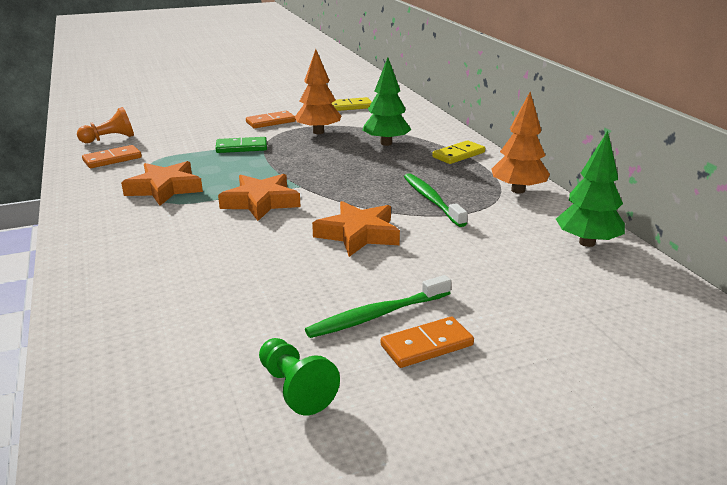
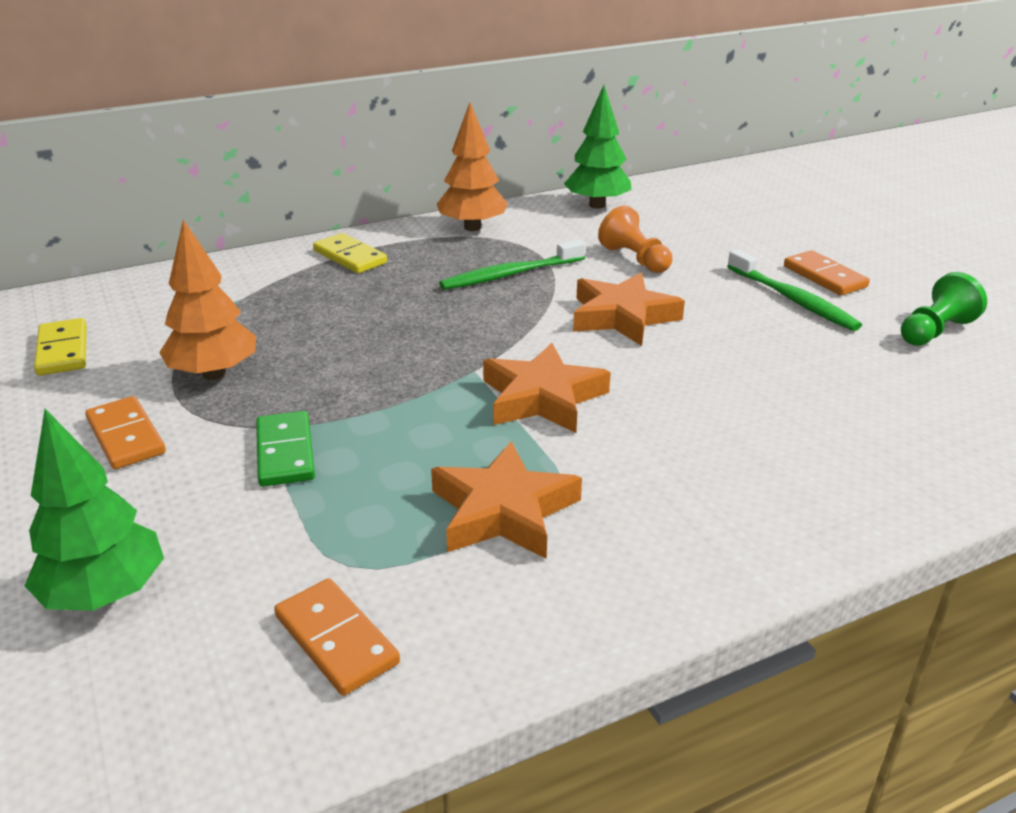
camera: 95 degrees left, 5 degrees up
(110, 139) = (171, 695): orange pawn -> orange pawn (635, 259)
(386, 143) = (291, 308): green tree -> green tree (105, 594)

